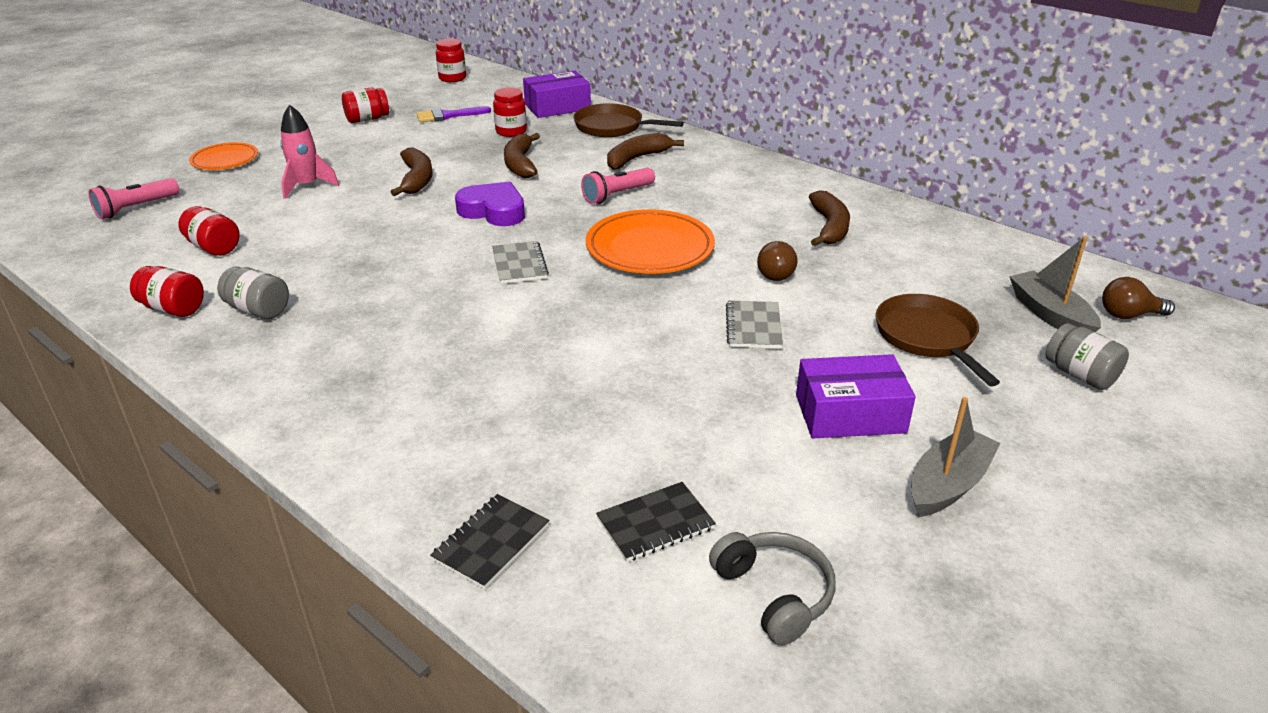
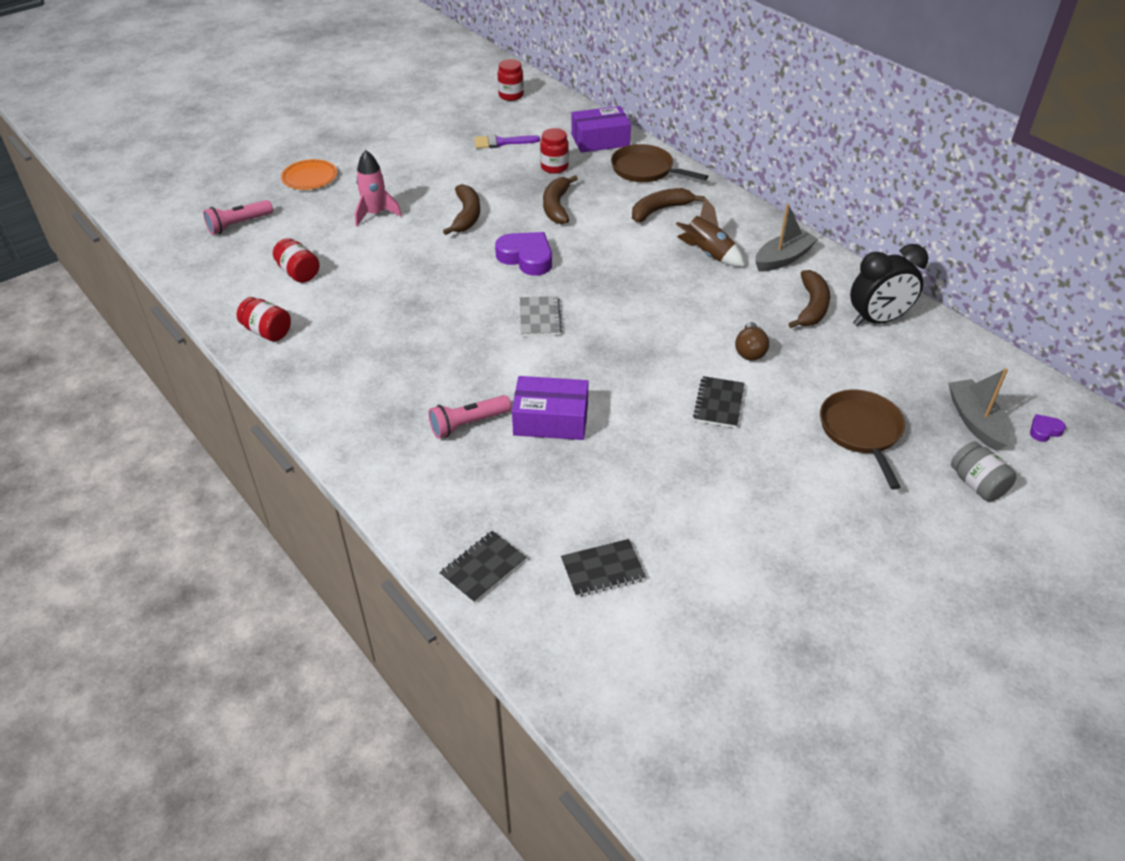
camera: 10 degrees right, 10 degrees up
(258, 310) = (331, 341): grey jar -> none
(367, 119) = (431, 140): red jar -> none
(617, 195) = (634, 251): pink flashlight -> pink flashlight (468, 424)
(650, 248) = (651, 312): orange plate -> none
(700, 191) = (708, 254): none -> brown rocket
(753, 327) = (719, 403): grey notebook -> black notebook
(774, 594) = (675, 637): grey headphones -> none
(850, 413) = (774, 496): purple box -> purple box (551, 419)
(905, 233) = (877, 320): none -> black clock
(948, 484) = (832, 568): grey boat -> grey boat (783, 258)
(1128, 315) = (1044, 430): brown light bulb -> purple heart

